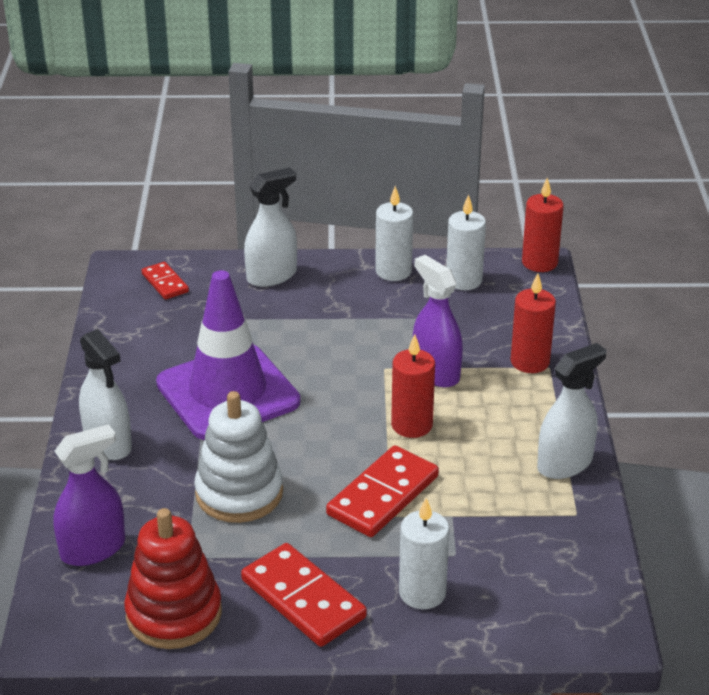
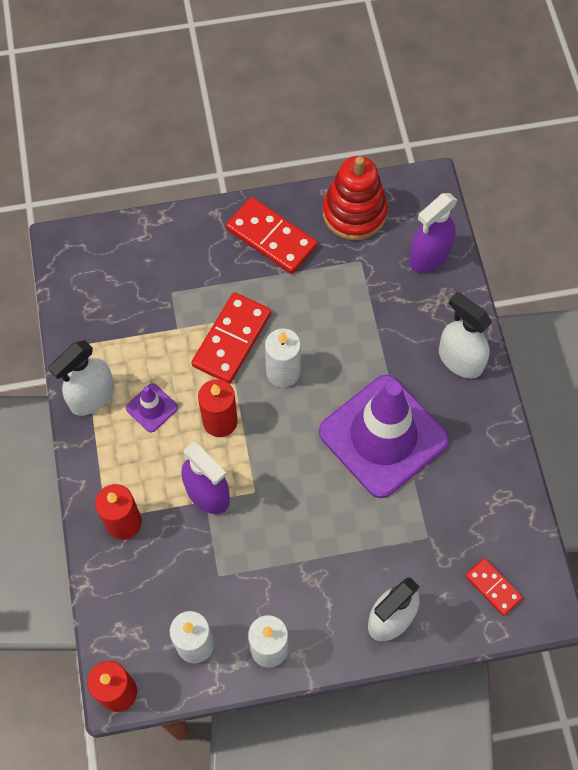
camera: 170 degrees right, 30 degrees up
(239, 493) = (341, 325): white stacking toy -> none
(422, 593) = (191, 255): white candle -> white candle (283, 372)
(492, 445) = (152, 408): none -> purple traffic cone

